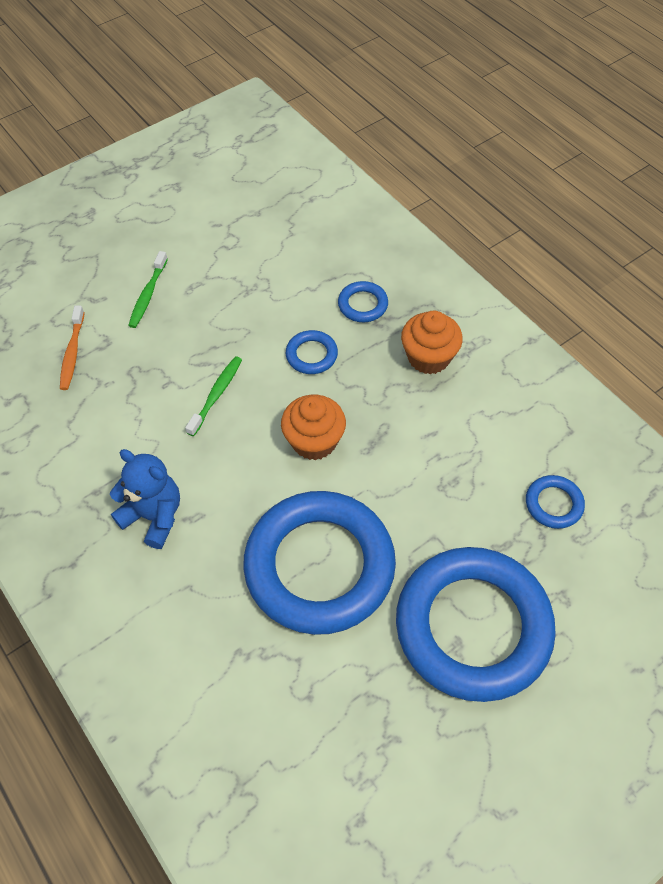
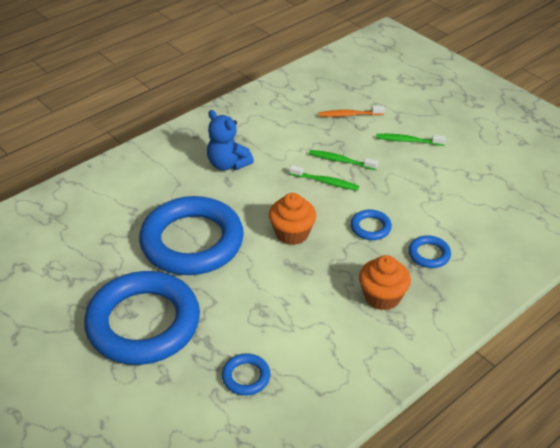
camera: 85 degrees right, 15 degrees down
(154, 516) = (228, 164): blue teddy bear -> blue teddy bear turned 105 degrees clockwise
(175, 373) = (341, 161): none -> green toothbrush

